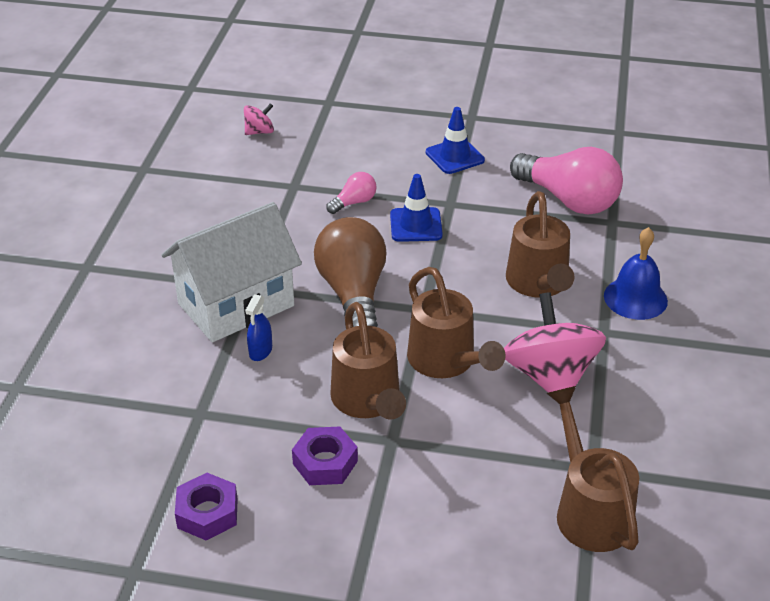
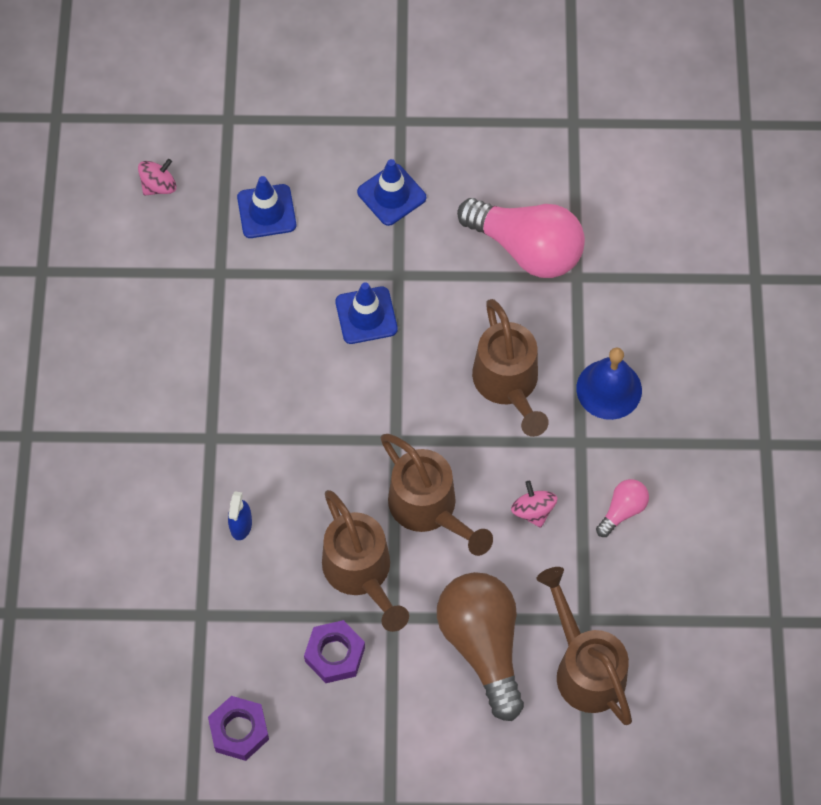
camera: 10 degrees left, 25 degrees up
(236, 304) = (200, 465): white house -> none
(345, 155) = (266, 211): none -> blue traffic cone
(353, 293) = (318, 430): brown light bulb -> brown light bulb (482, 644)
(354, 202) = (292, 290): pink light bulb -> pink light bulb (622, 510)
(550, 376) = (533, 510): pink spinning top -> pink spinning top, size x0.47

